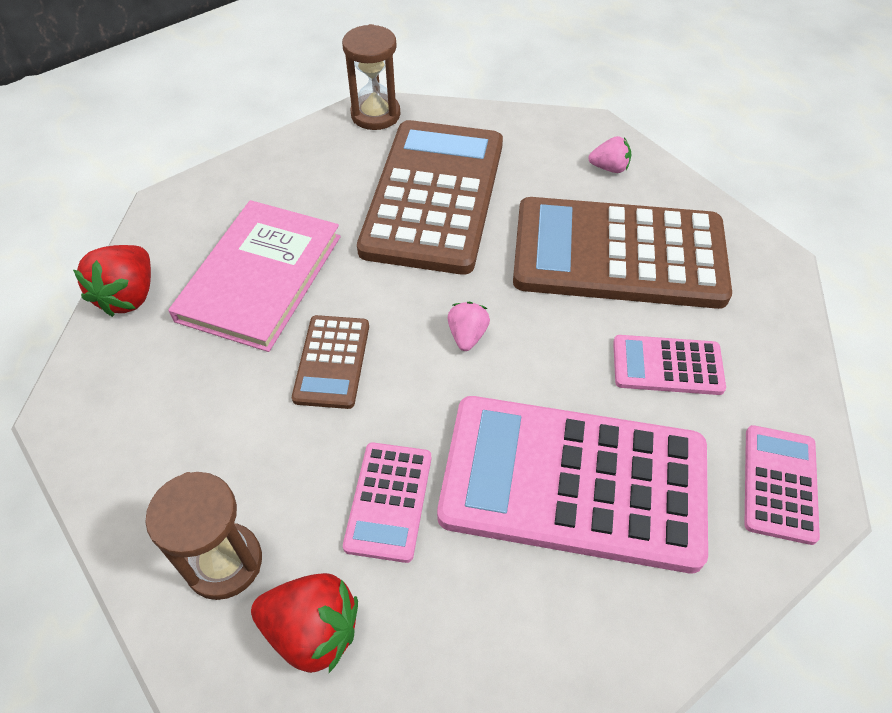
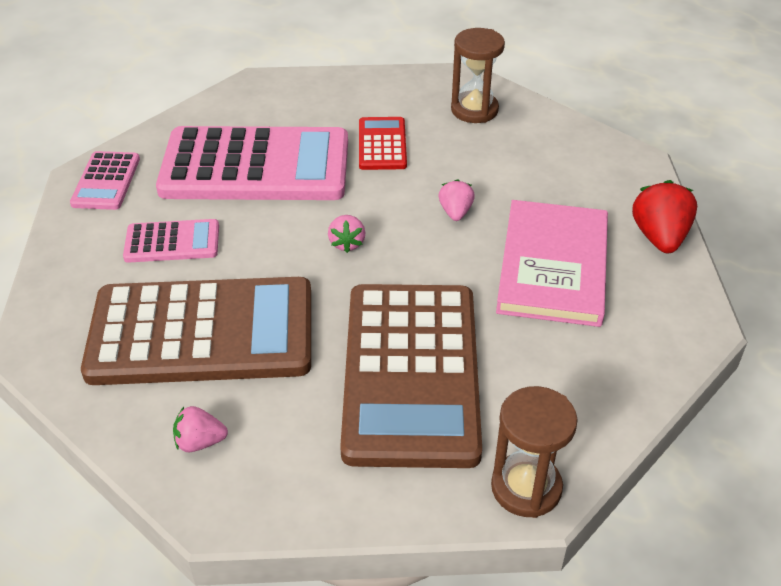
camera: 170 degrees right, 10 degrees down
(312, 631) = (408, 93): red strawberry -> none
(332, 362) = (455, 212): brown calculator -> pink strawberry
(388, 501) = (382, 144): pink calculator -> red calculator

